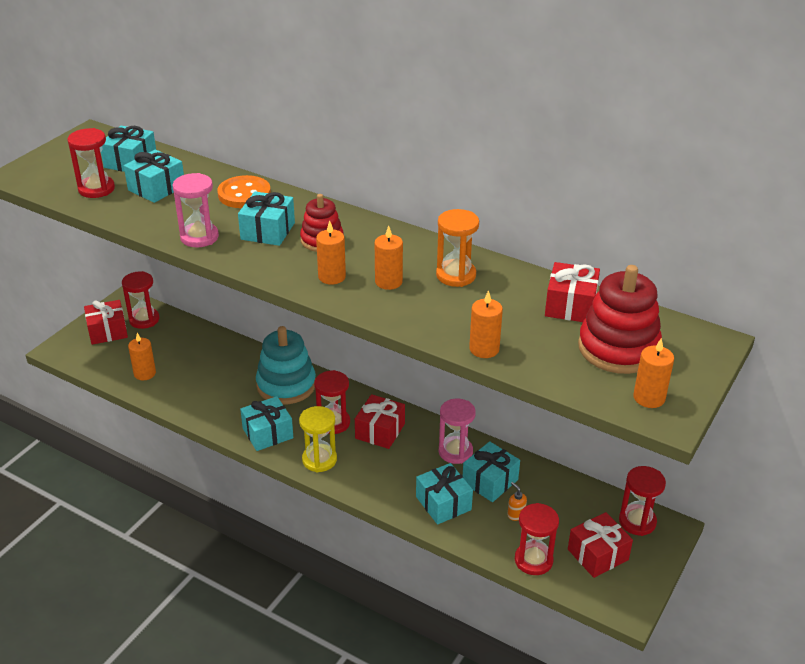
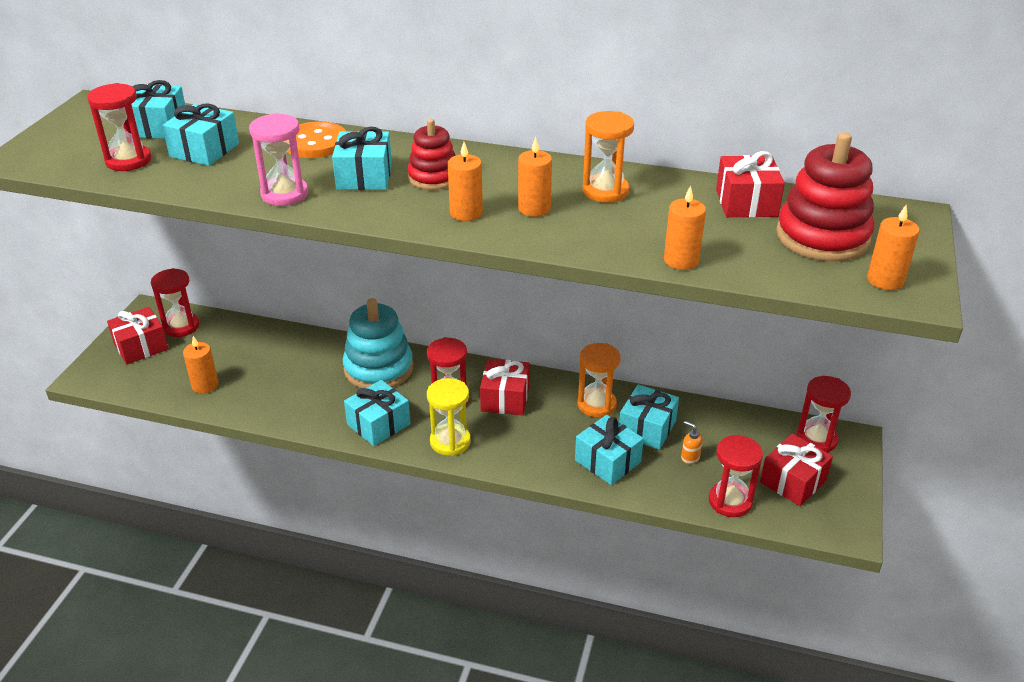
camera: 15 degrees left, 0 degrees up
(455, 452) = (596, 404): pink hourglass -> orange hourglass

